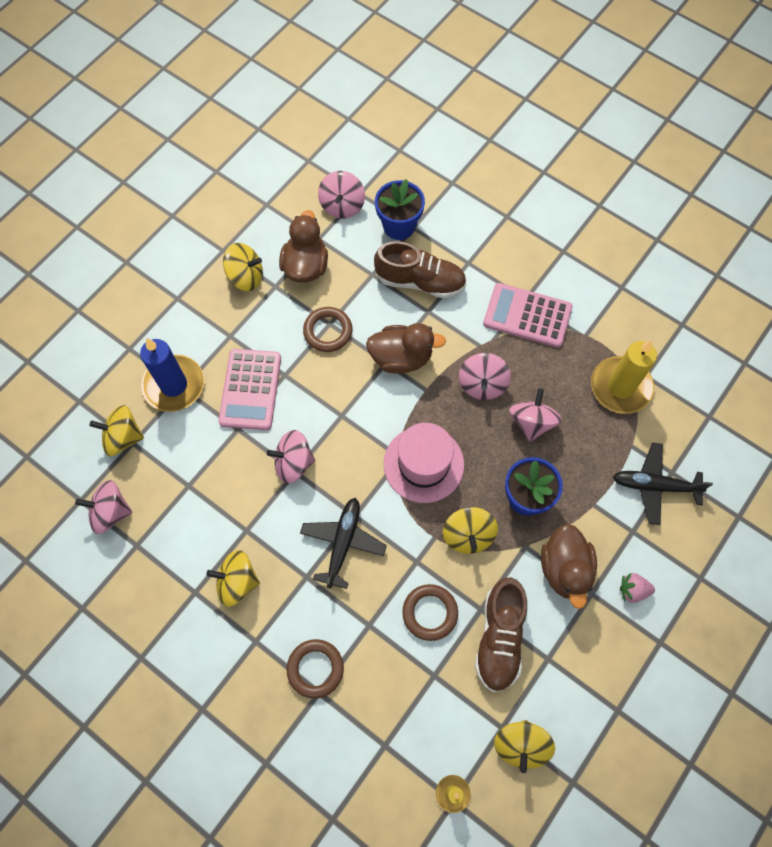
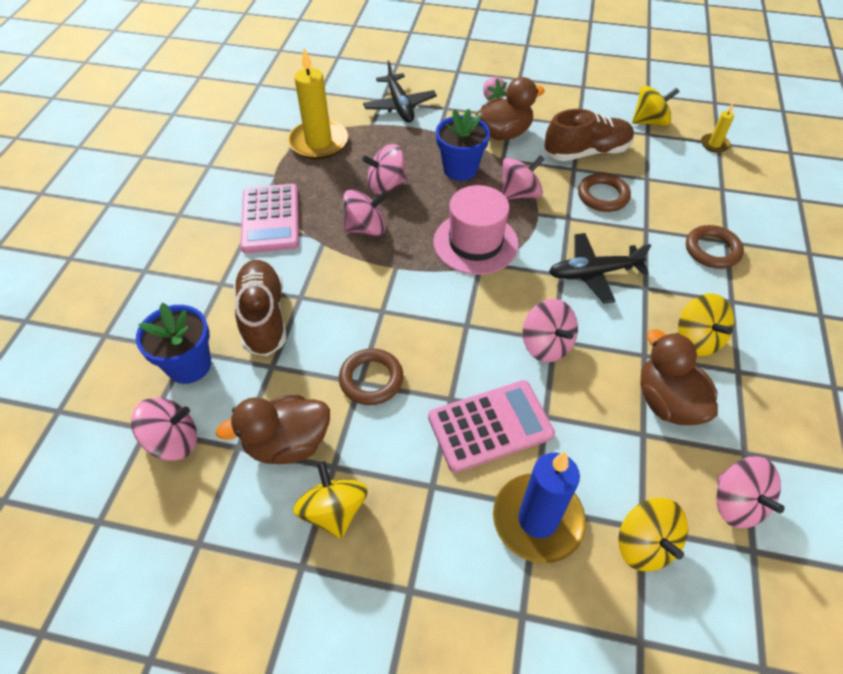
camera: 115 degrees left, 15 degrees down
(401, 358) = (370, 299): brown duck -> brown duck (667, 402)
(468, 535) = (520, 193): yellow spinning top -> pink spinning top

